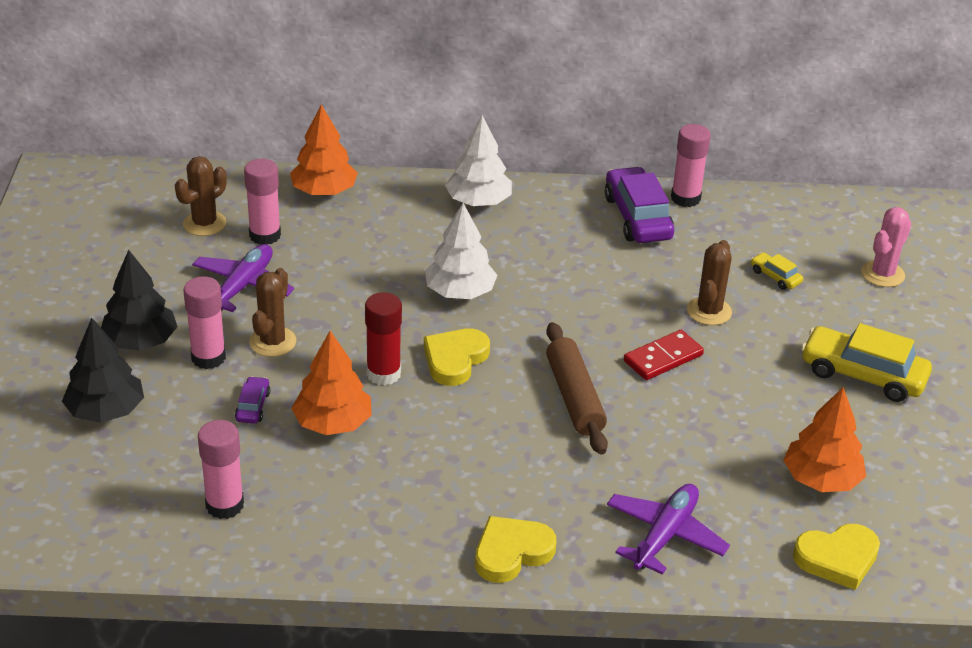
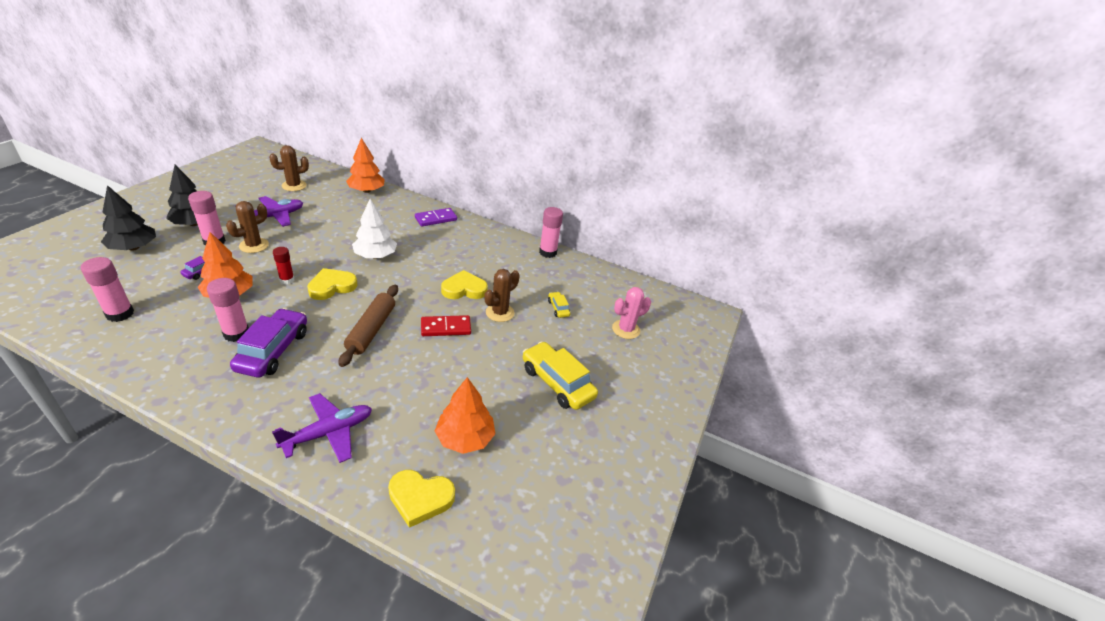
camera: 20 degrees right, 0 degrees up
(265, 235) = (314, 199): pink glue stick -> pink glue stick (236, 333)
(383, 374) = (287, 280): red glue stick -> red glue stick, size x0.65
(478, 202) = (436, 219): white tree -> purple domino
(511, 552) = (228, 404): yellow heart -> yellow heart (464, 289)
(637, 217) = (511, 253): purple car -> purple car (273, 350)

